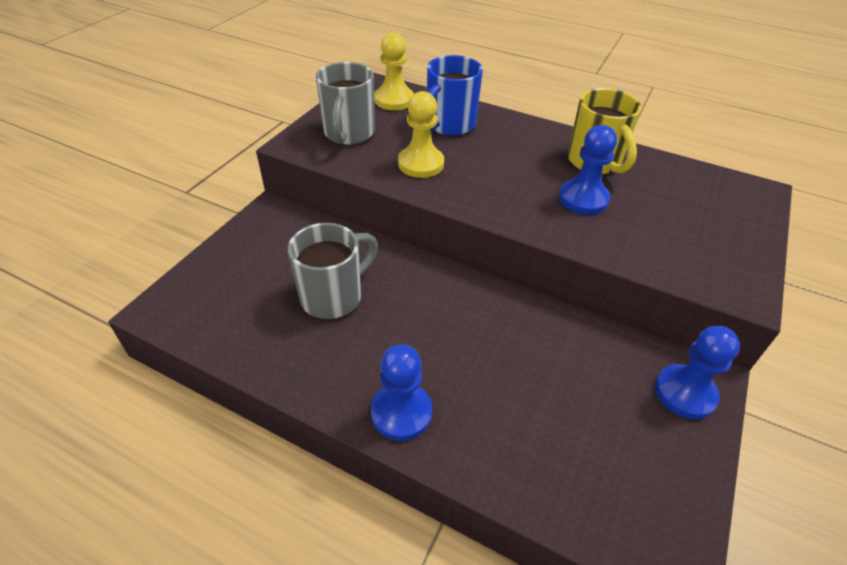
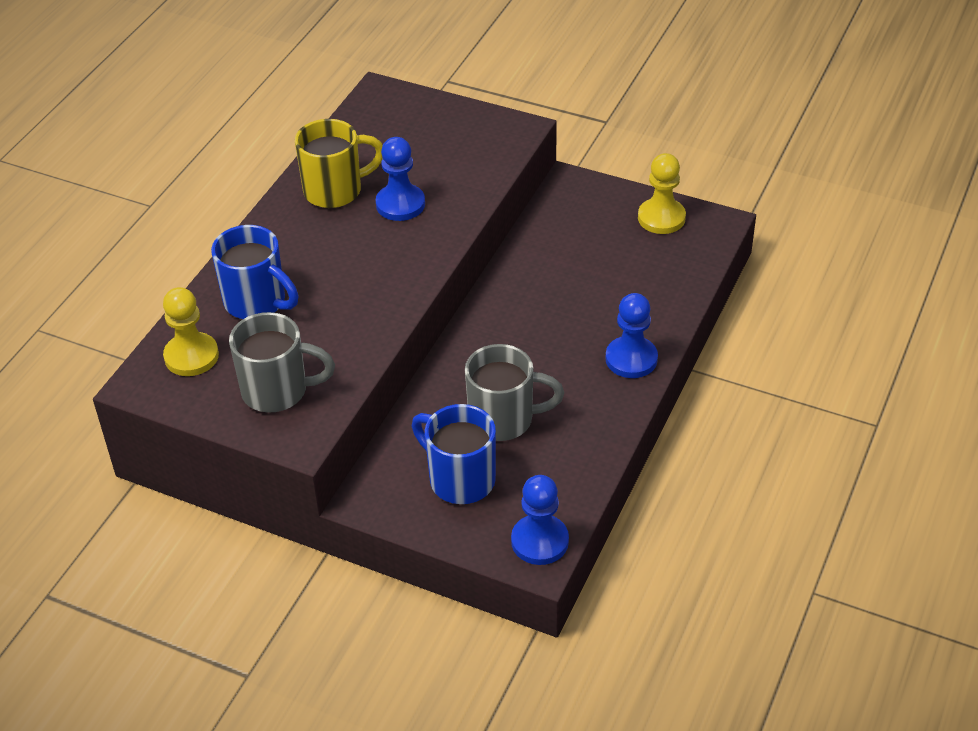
camera: 90 degrees left, 0 degrees up
(271, 264) = (460, 479): none -> blue mug
(333, 296) = (504, 419): grey mug -> grey mug turned 135 degrees clockwise
(421, 164) = (342, 322): yellow pawn -> yellow pawn (661, 218)
(685, 393) = (585, 197): blue pawn -> blue pawn (540, 541)

